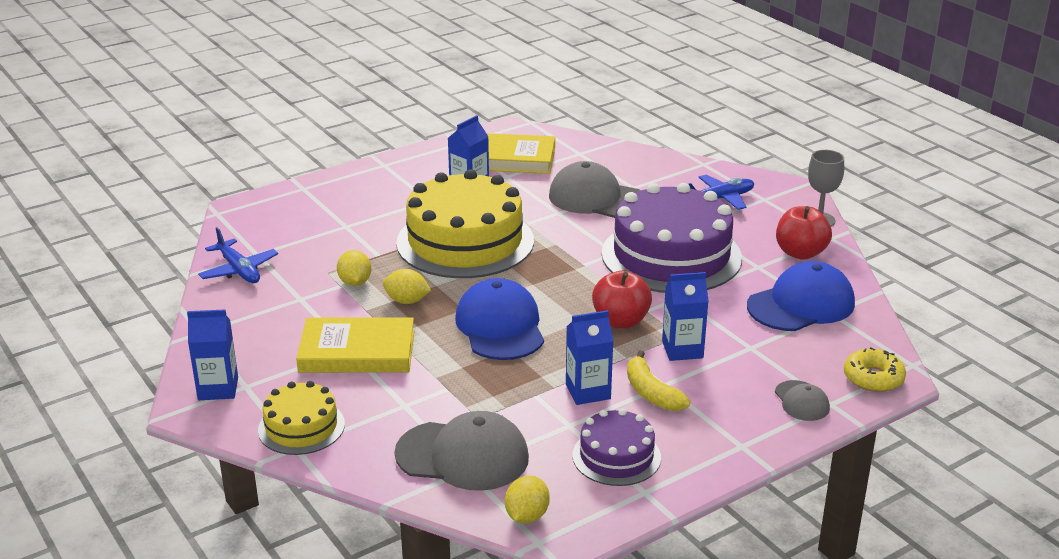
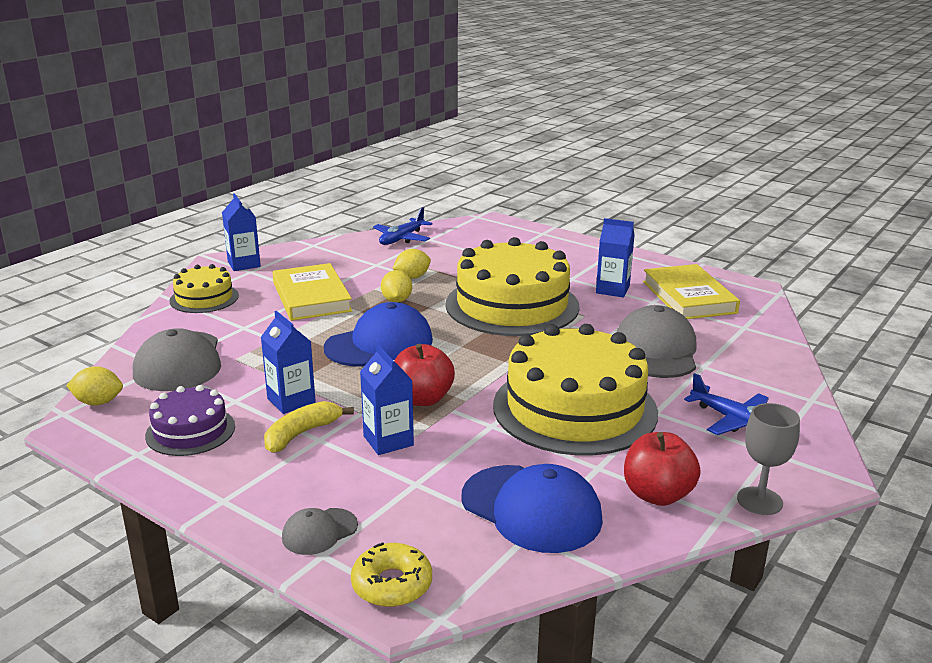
camera: 70 degrees right, 5 degrees down
(671, 255) = (574, 408): purple cake -> yellow cake

